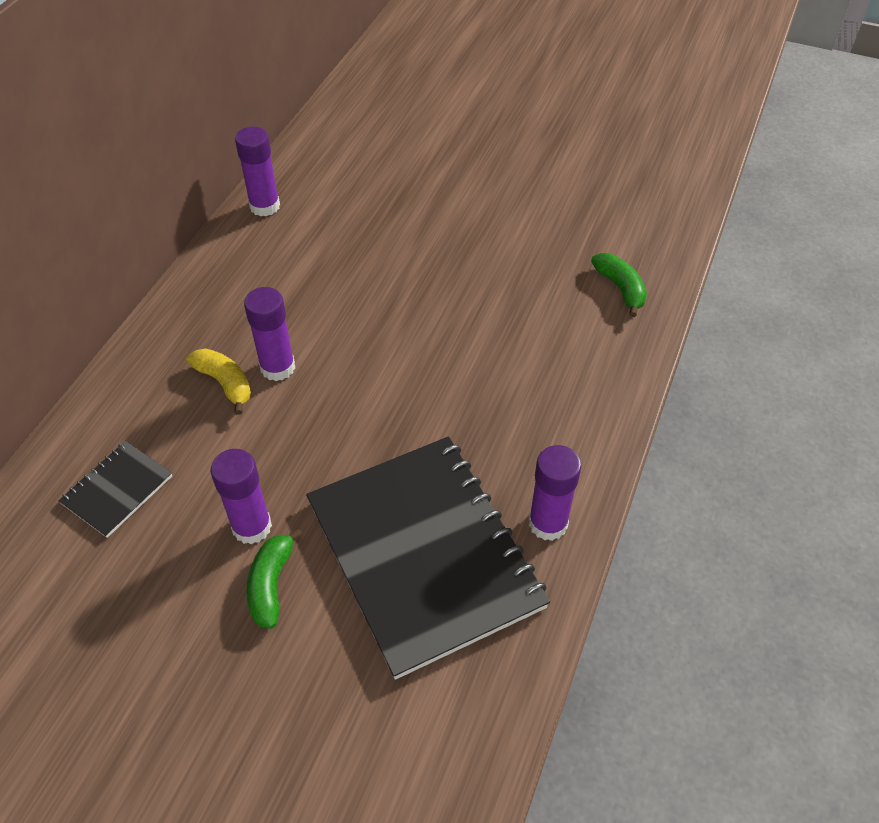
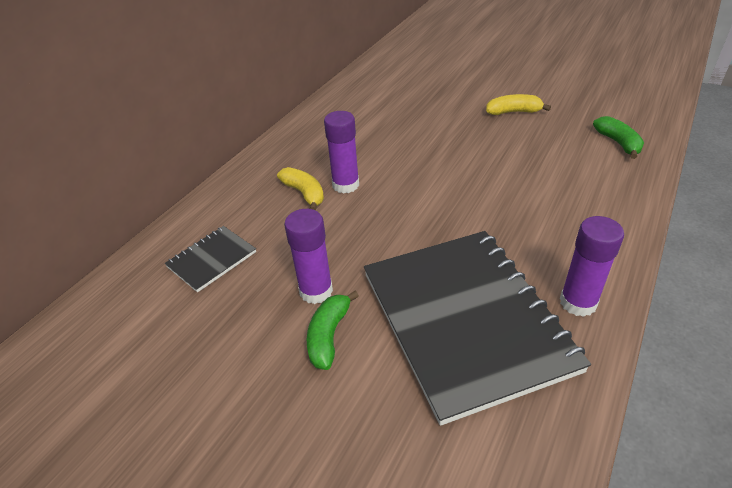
camera: 10 degrees right, 10 degrees down
(264, 206) = (343, 94): purple glue stick -> none
(495, 237) = (513, 112): none -> yellow banana

